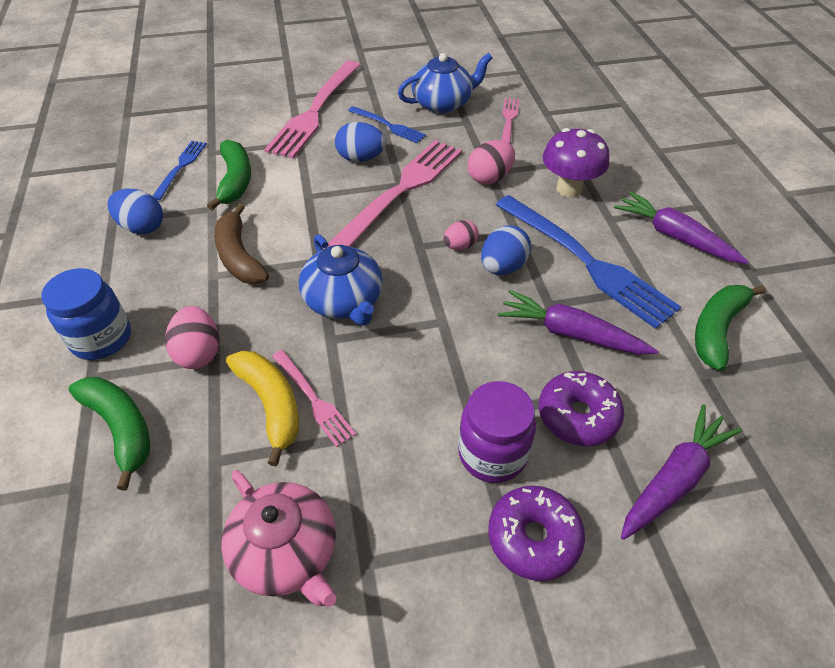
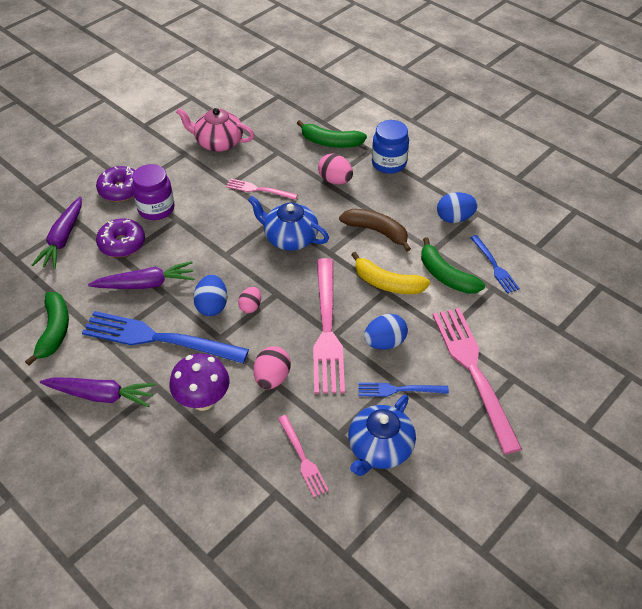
camera: 145 degrees right, 0 degrees up
(271, 405) = (276, 179): yellow banana -> yellow banana (387, 283)

